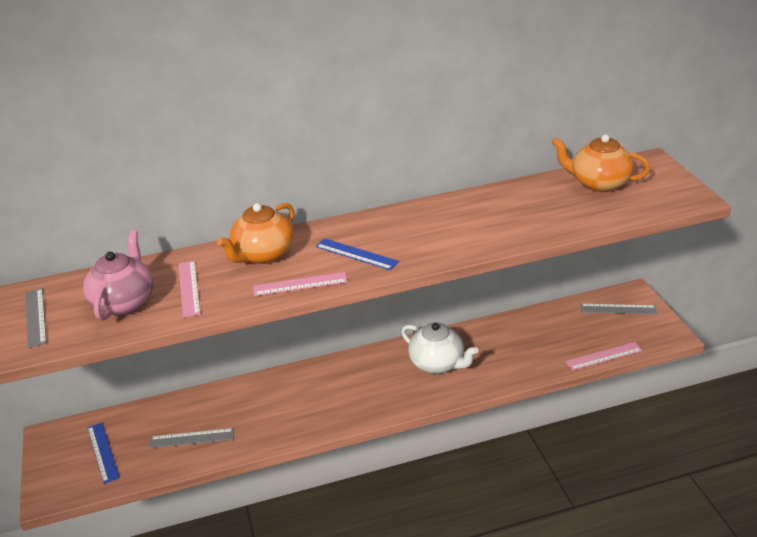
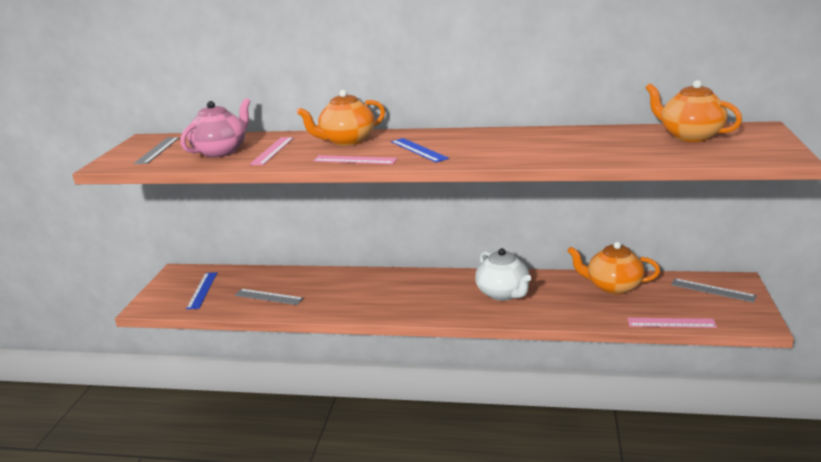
camera: 25 degrees right, 10 degrees down
(532, 327) = (613, 286): none -> orange teapot

